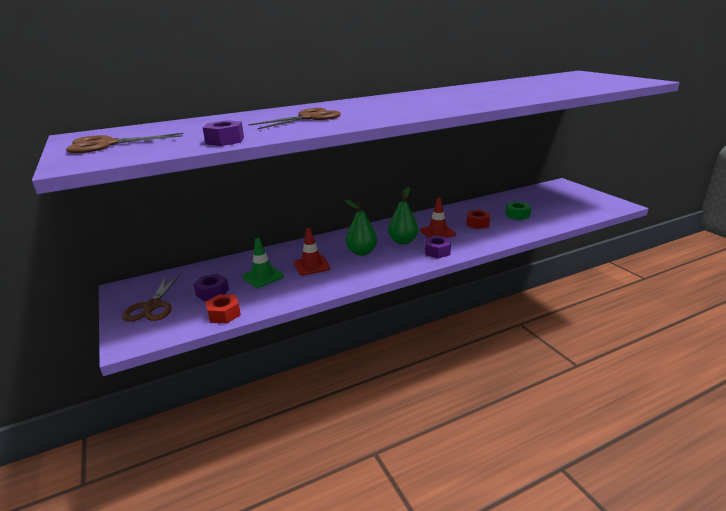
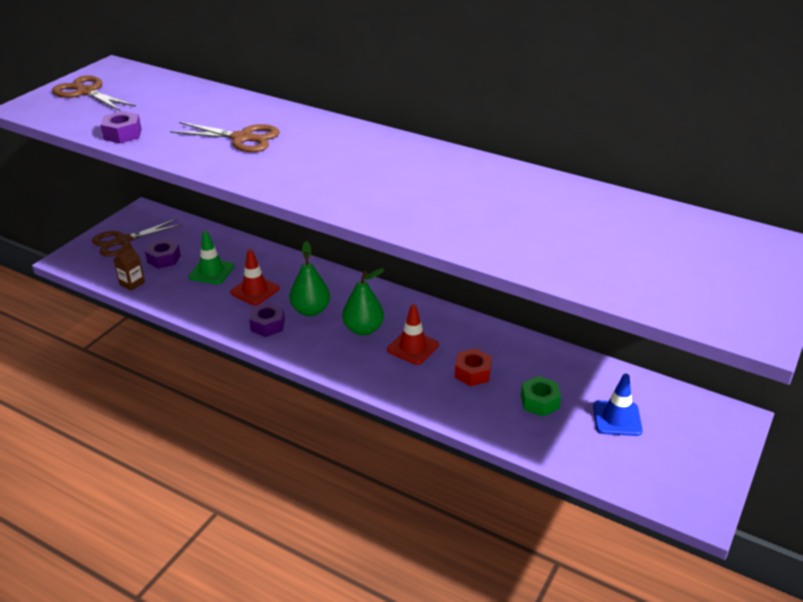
camera: 55 degrees right, 10 degrees up
(224, 314) = (132, 283): red nut -> brown carton
(437, 251) = (356, 365): purple nut -> purple nut (267, 325)
(544, 203) = (617, 418): none -> blue traffic cone

